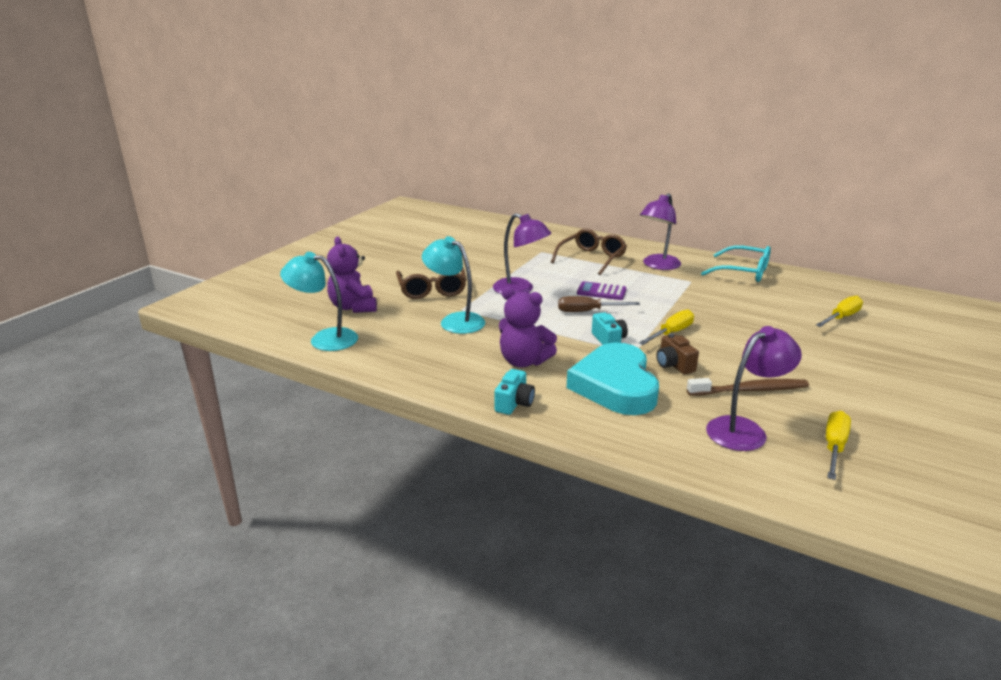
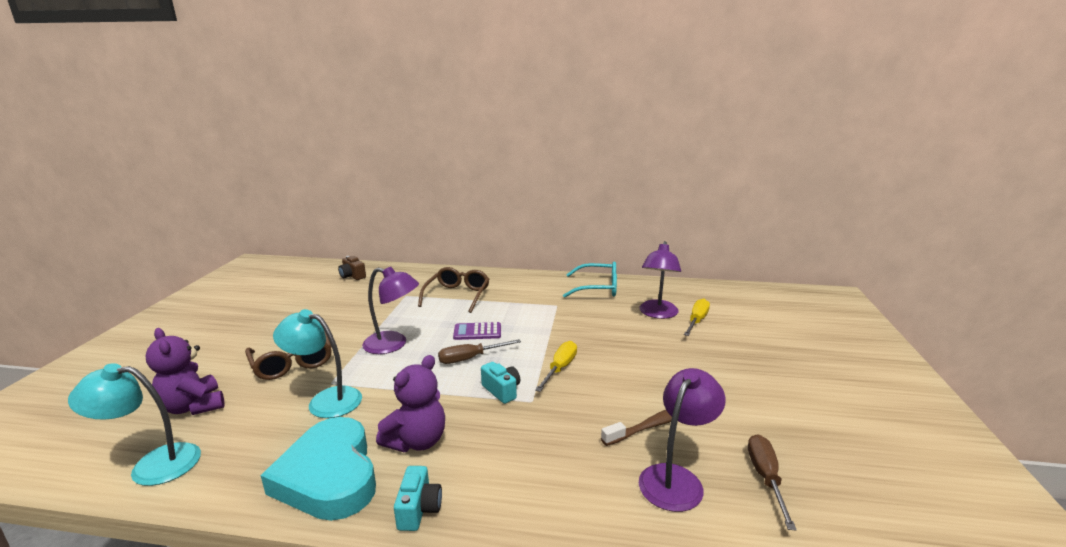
camera: 20 degrees left, 5 degrees down
(523, 361) = (417, 441): purple teddy bear -> purple teddy bear turned 60 degrees counterclockwise
(615, 386) = (527, 452): turquoise heart -> turquoise heart (329, 476)
(658, 265) = (521, 293): purple lamp -> purple lamp (657, 314)
(674, 365) = (576, 408): brown camera -> brown camera (352, 276)
(834, 447) = (765, 478): yellow screwdriver -> brown screwdriver

